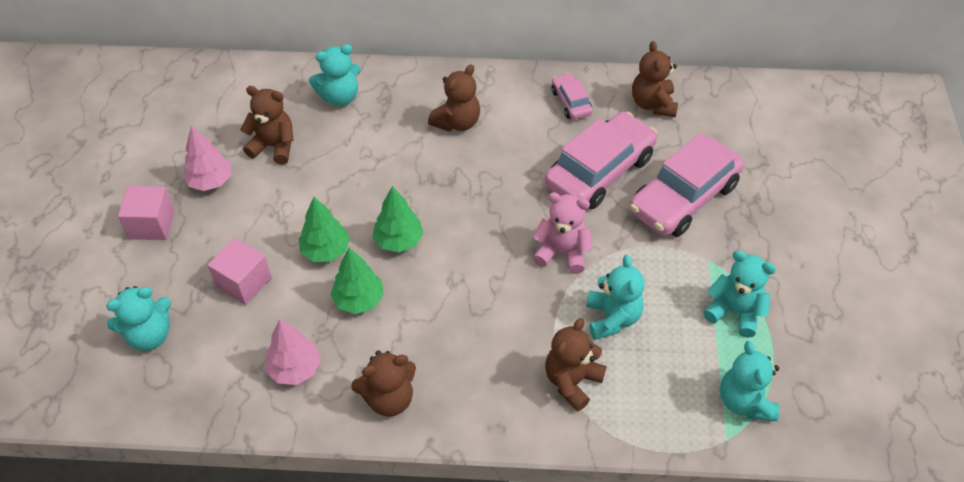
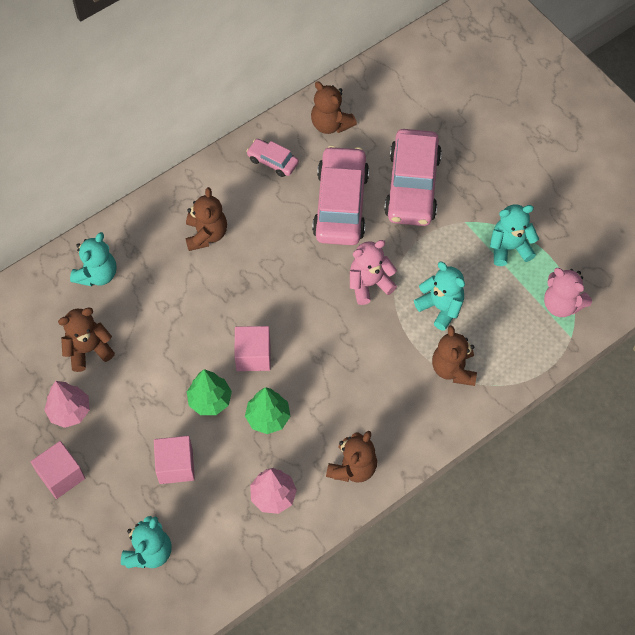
camera: 40 degrees left, 10 degrees up
(399, 241) = (253, 355): green tree -> pink cube
(744, 401) = (562, 304): turquoise teddy bear -> pink teddy bear

